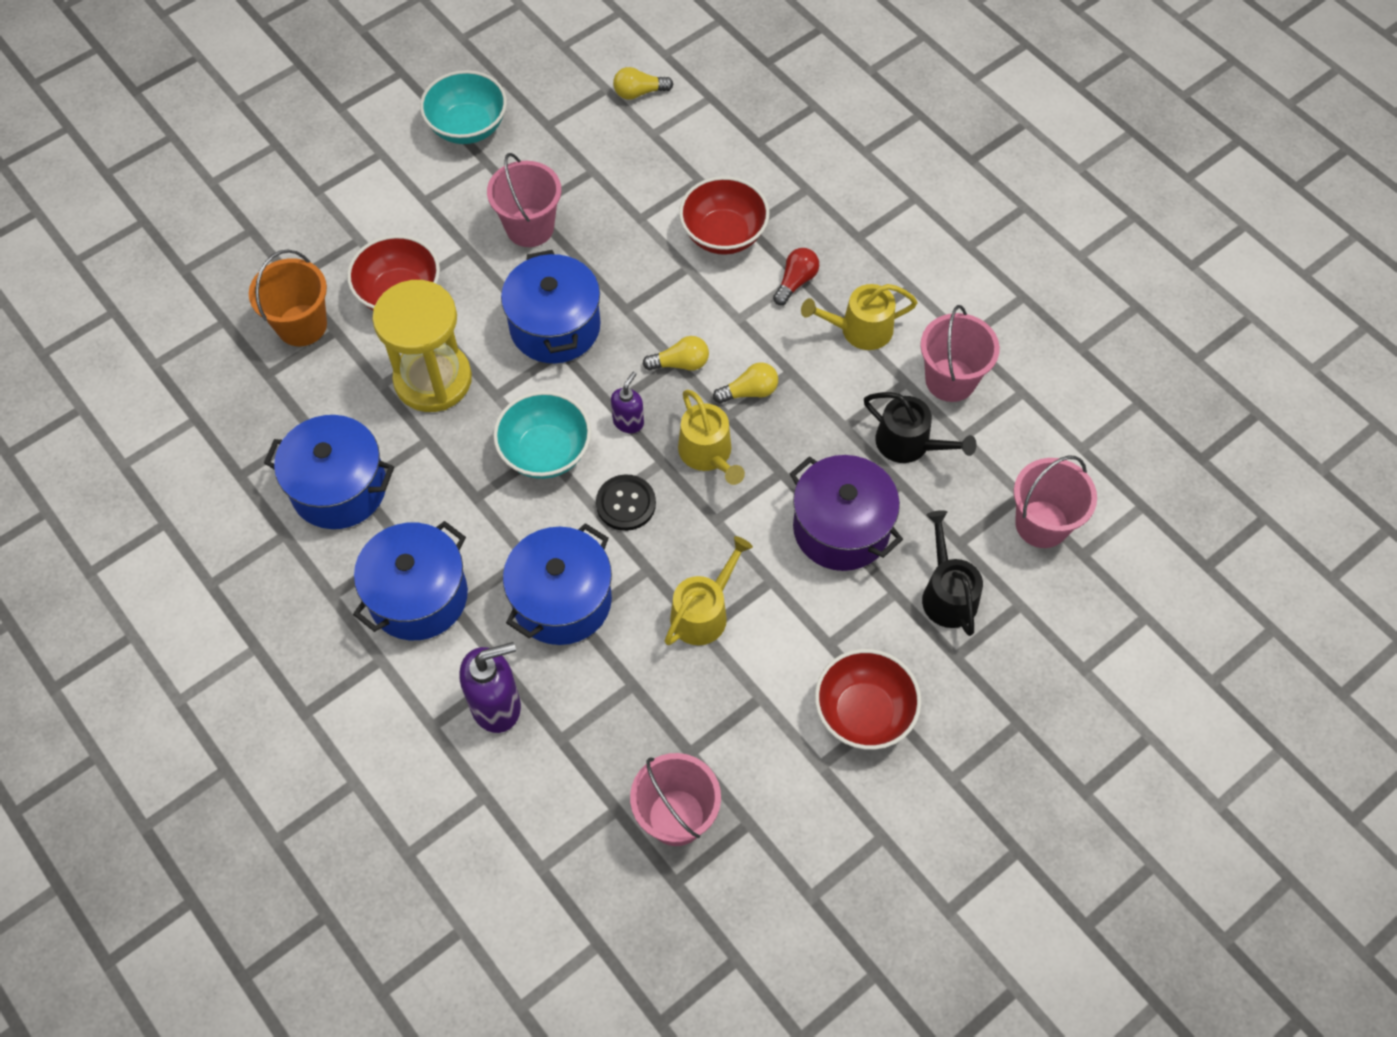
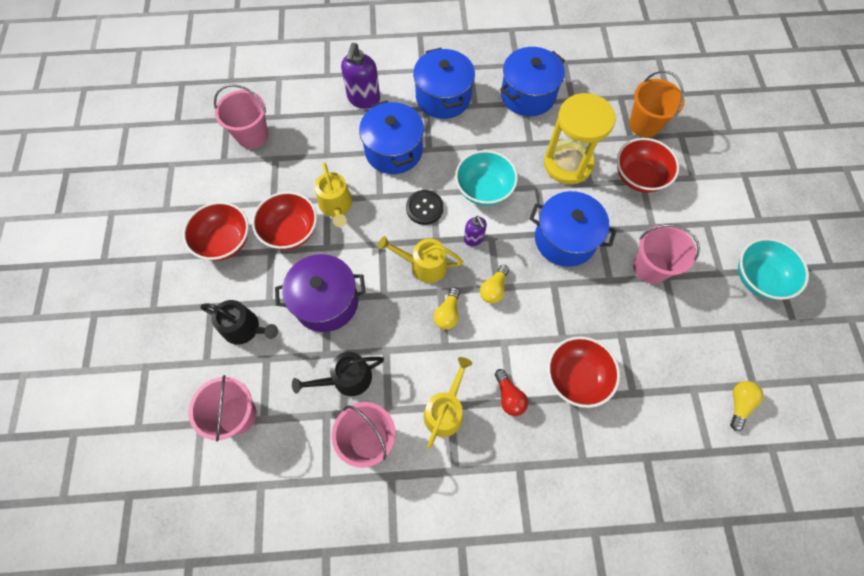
camera: 125 degrees right, 5 degrees up
(784, 641) = (290, 231): none -> red bowl

